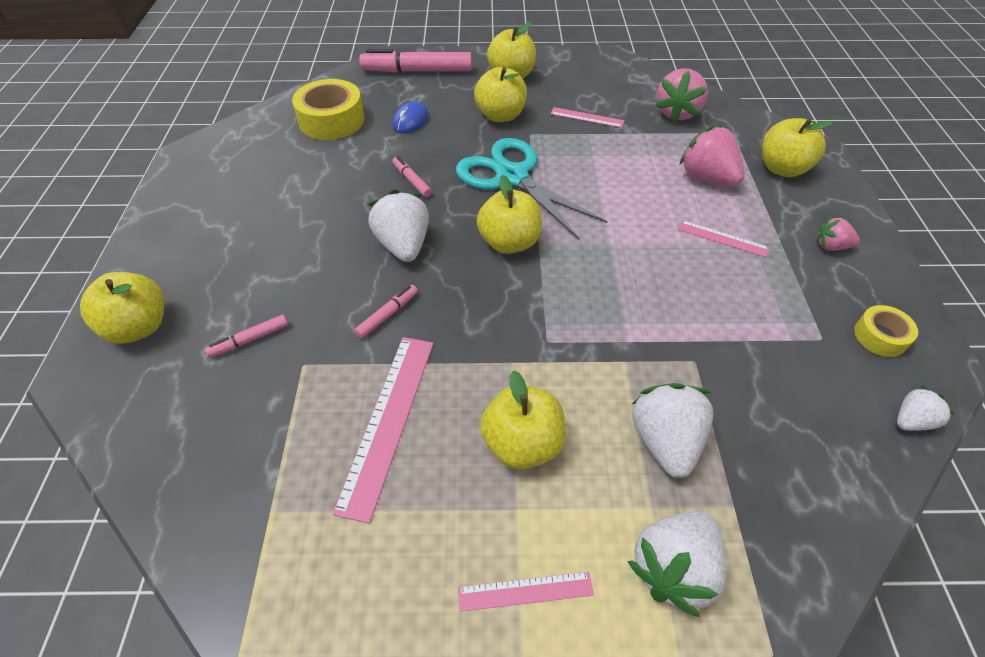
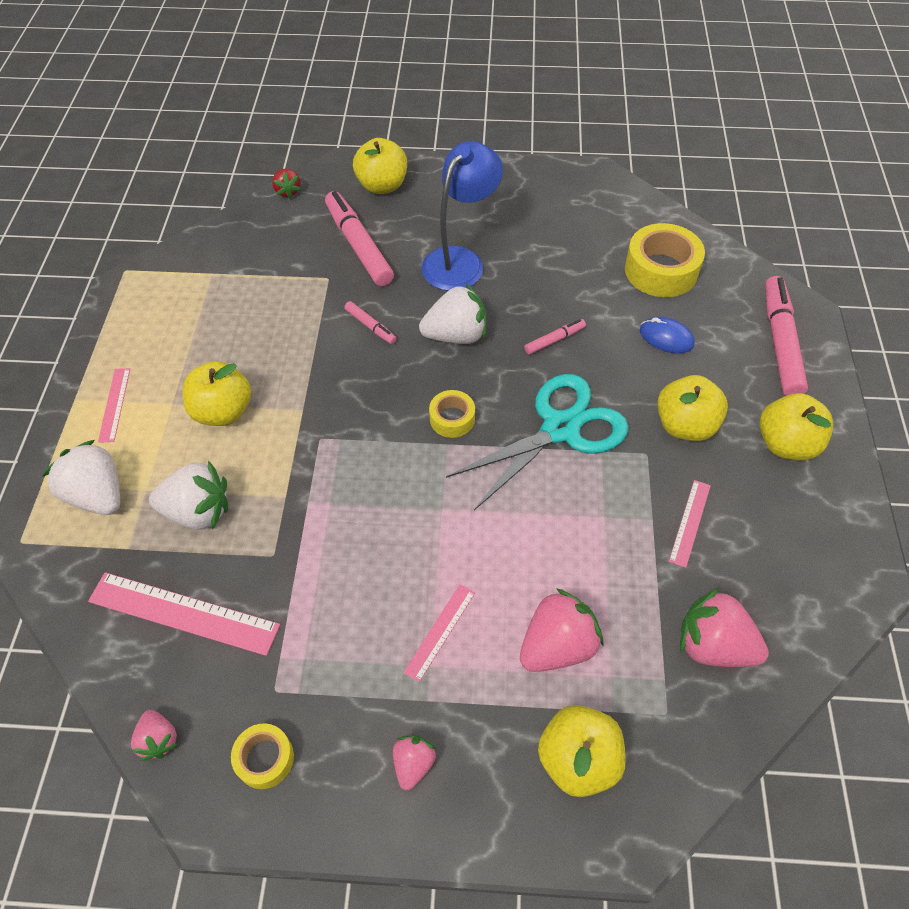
camera: 95 degrees right, 5 degrees up
(110, 438) = (288, 191): none -> red strawberry
(249, 340) = (358, 245): pink marker -> pink marker, size x2.08
(294, 247) = (460, 260): none -> blue lamp
(388, 421) = (265, 330): pink ruler -> pink ruler (183, 613)
(509, 242) = (452, 419): yellow apple -> yellow tape
(911, 421) = (159, 739): white strawberry -> pink strawberry

